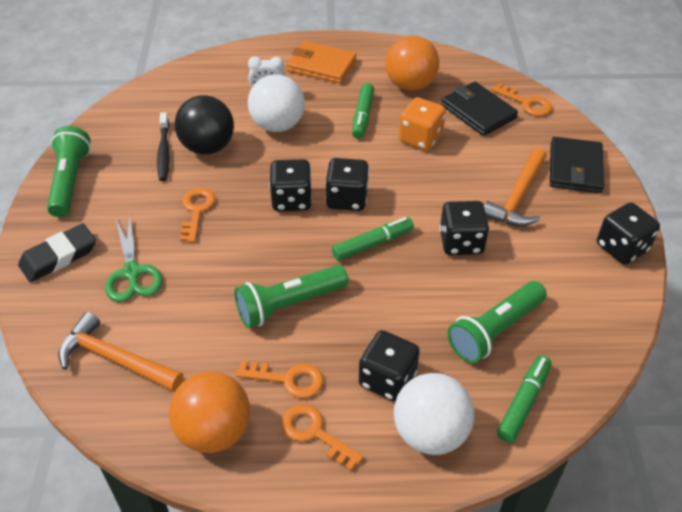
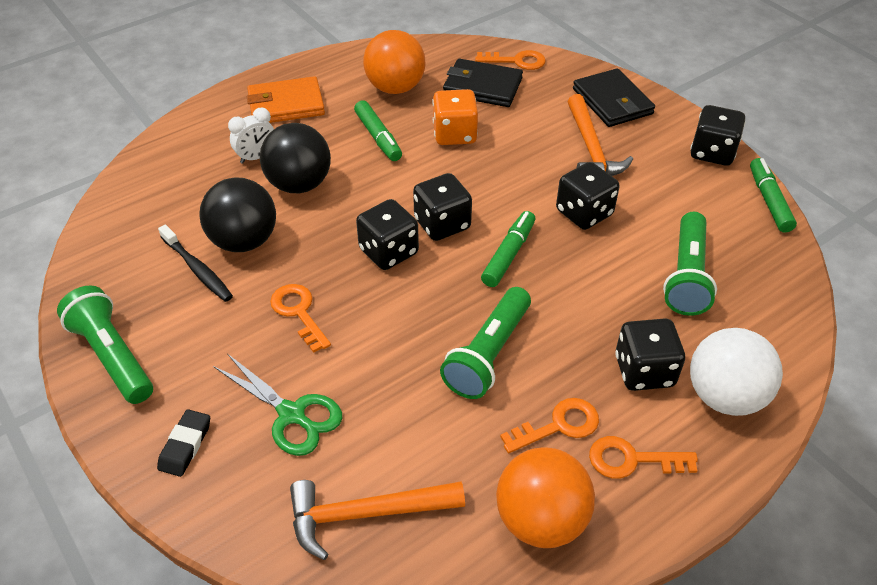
camera: 35 degrees left, 0 degrees up
(59, 256) = (185, 445): black eraser -> black eraser, size x0.66
(277, 125) = (299, 184): white ball -> black ball
(523, 402) = (767, 324): green marker -> green marker (769, 201)

